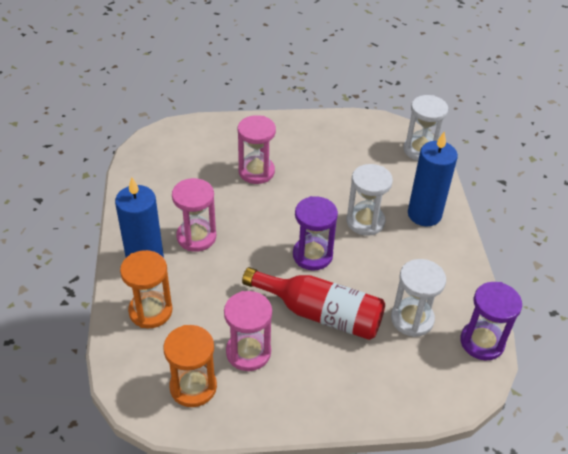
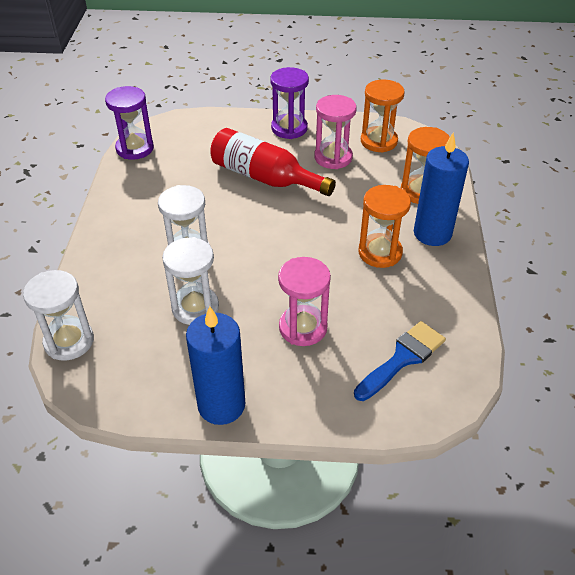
camera: 170 degrees left, 0 degrees up
(182, 158) = (402, 358): none -> blue brush
(196, 237) = (380, 252): pink hourglass -> orange hourglass
(312, 255) = (258, 224): purple hourglass -> purple hourglass (289, 128)
(412, 319) = (185, 167): white hourglass -> white hourglass (195, 307)
(424, 214) = (118, 255): blue candle -> blue candle (221, 405)

